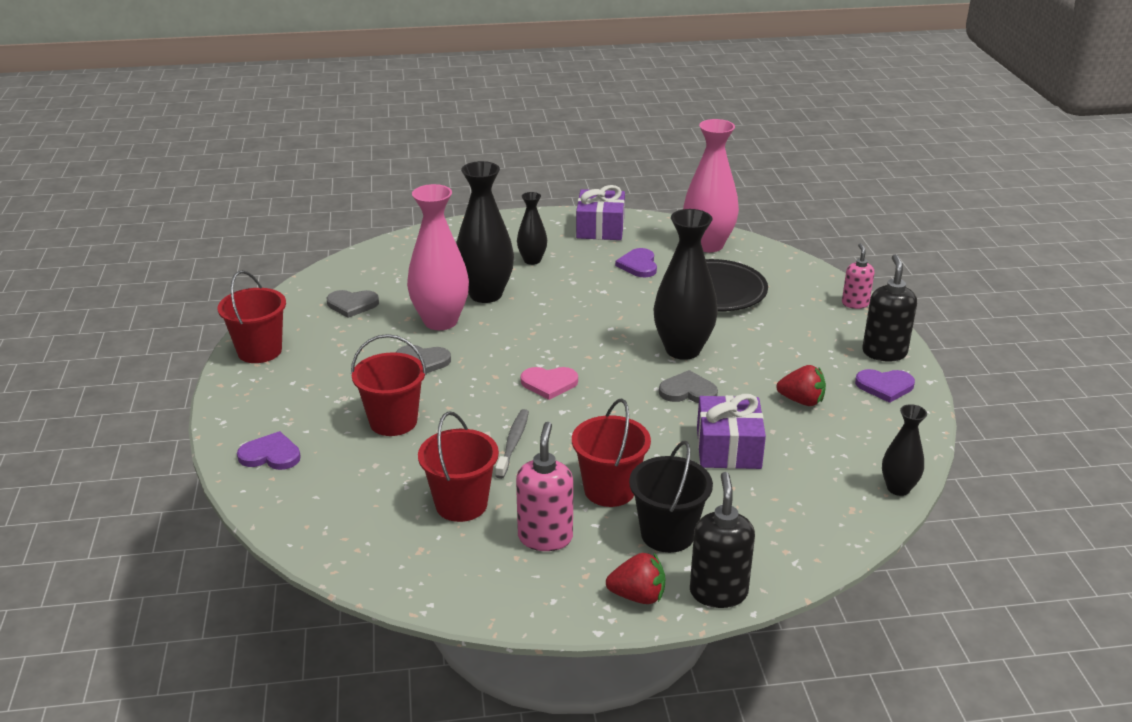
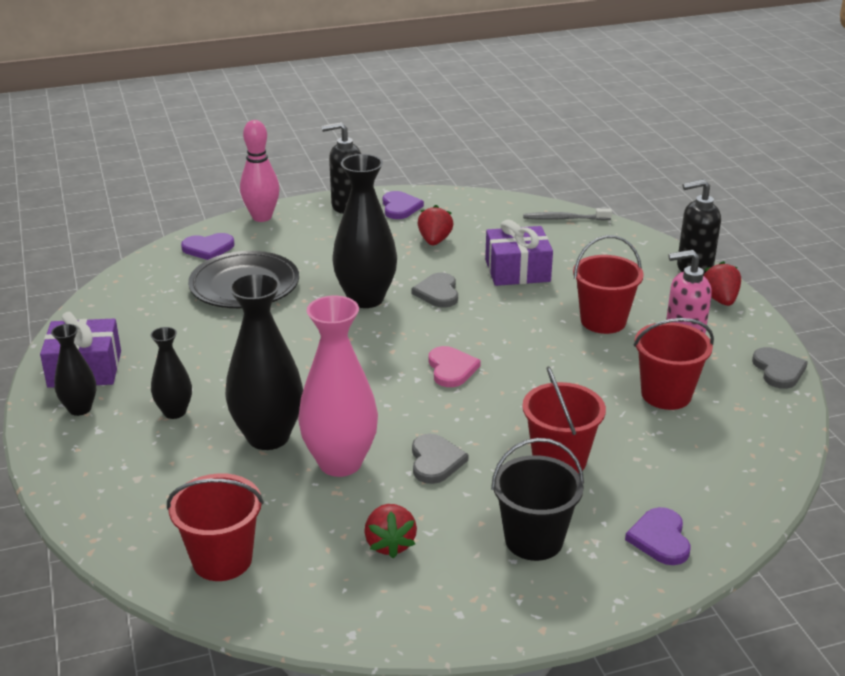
camera: 100 degrees left, 0 degrees up
(259, 351) = (451, 613): red bucket -> red bucket (222, 560)
(340, 334) = (390, 544): none -> red strawberry
(352, 304) = (310, 550): grey heart -> grey heart (778, 370)
(513, 443) = (561, 378): grey toothbrush -> grey toothbrush (564, 219)
(638, 265) = (186, 335): purple heart -> purple heart (208, 248)
(667, 534) = (643, 292): black bucket -> black bucket (534, 540)
(708, 245) = (136, 294): pink vase -> none
(855, 304) = (262, 217): pink soap dispenser -> pink bowling pin
(898, 488) = (536, 206): black vase -> black vase (80, 409)

